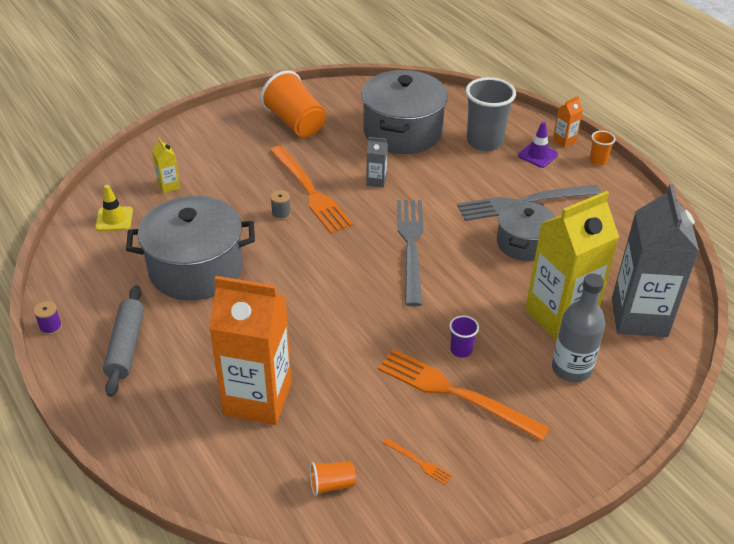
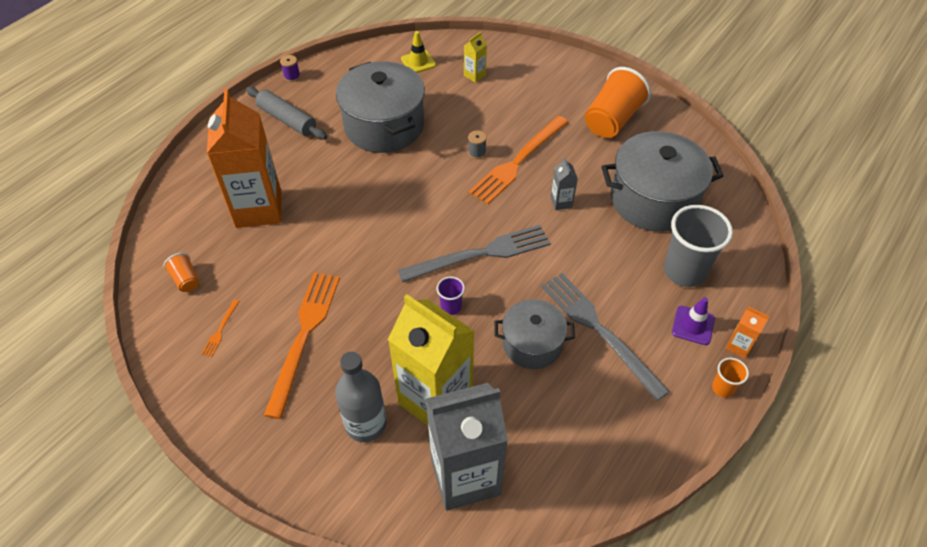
camera: 70 degrees right, 10 degrees up
(126, 346) = (287, 119): grey rolling pin -> grey rolling pin turned 60 degrees clockwise
(461, 350) = (358, 327): purple cup -> purple cup (451, 307)

